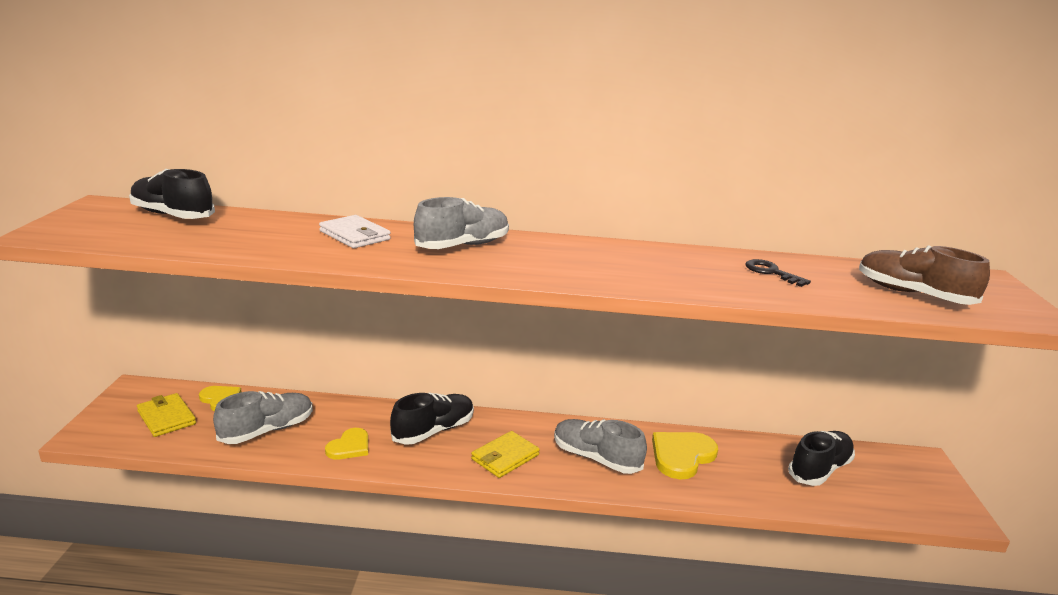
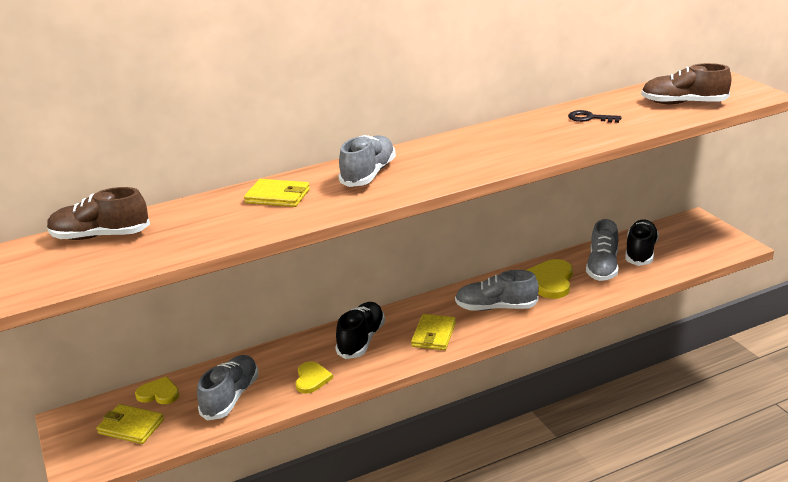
camera: 25 degrees left, 5 degrees up
(173, 215) = (100, 236): black shoe -> brown shoe
(355, 235) = (278, 196): white wallet -> yellow wallet
(757, 466) = (602, 267): none -> grey shoe

